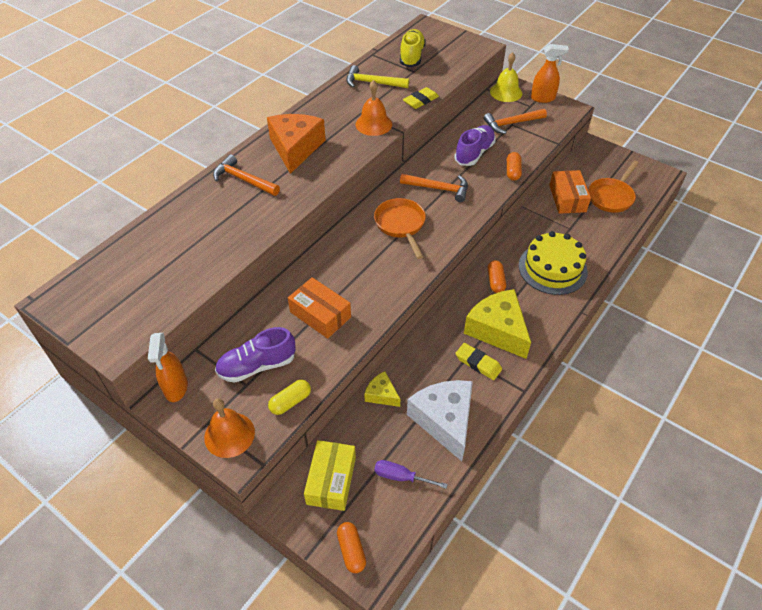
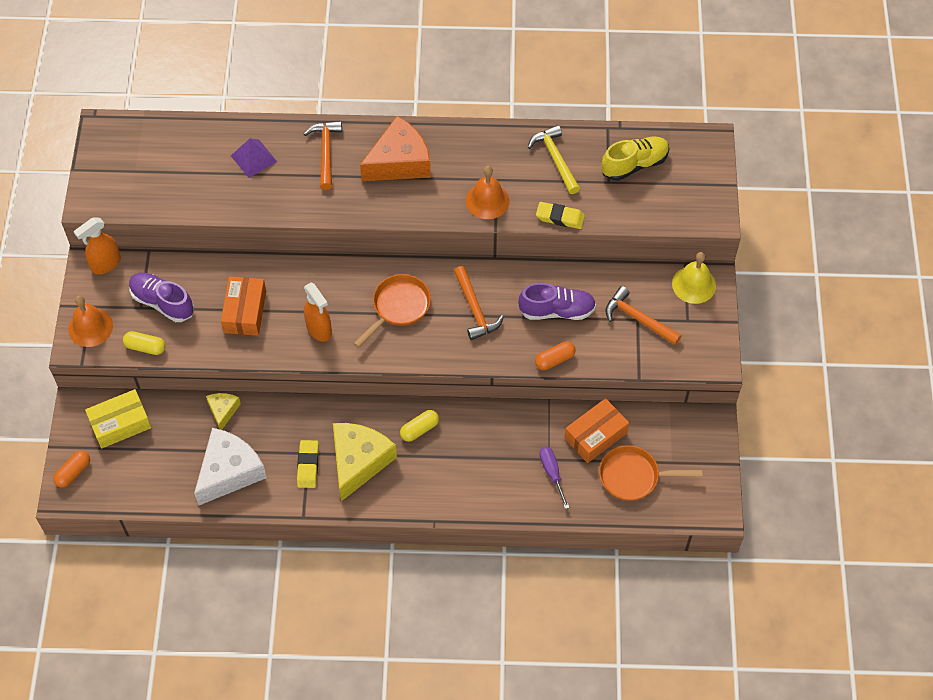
camera: 55 degrees right, 10 degrees up
(201, 220) = (253, 158): none -> purple pyramid
(401, 477) = (155, 470): purple screwdriver -> purple screwdriver (552, 473)
(495, 281) = (419, 429): orange capsule -> yellow capsule
(543, 98) = (713, 326): orange spray bottle -> orange spray bottle (319, 329)
(552, 268) = (475, 470): yellow cake -> none

